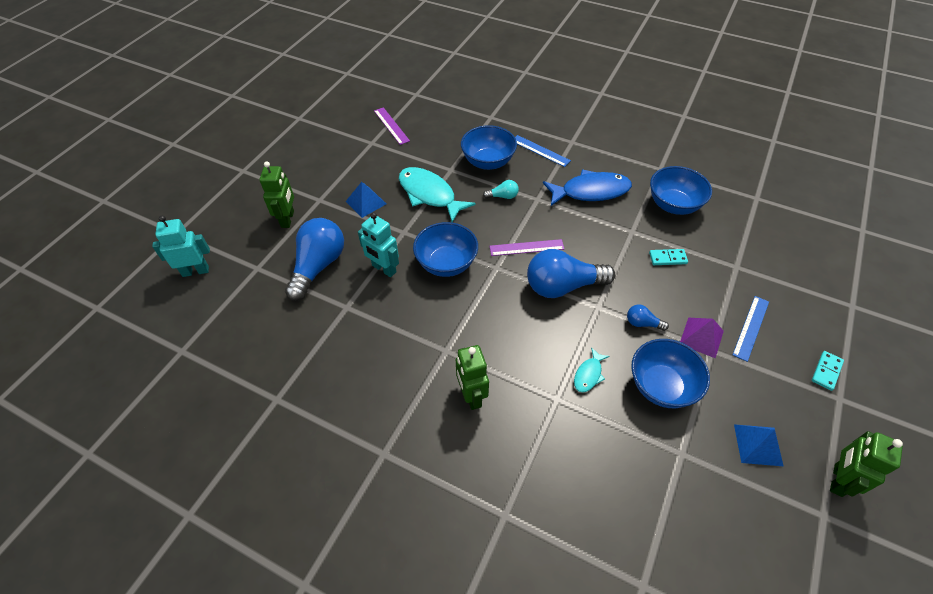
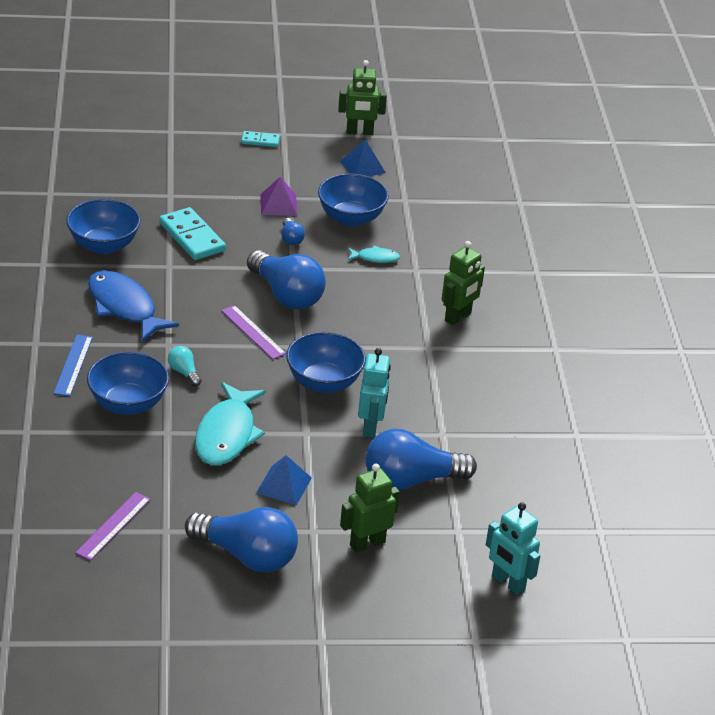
camera: 125 degrees left, 15 degrees down
(326, 166) = (246, 555): none -> blue light bulb
(667, 258) = (192, 237): turquoise domino -> turquoise domino, size x1.85
(751, 327) = (244, 180): blue ruler -> none

